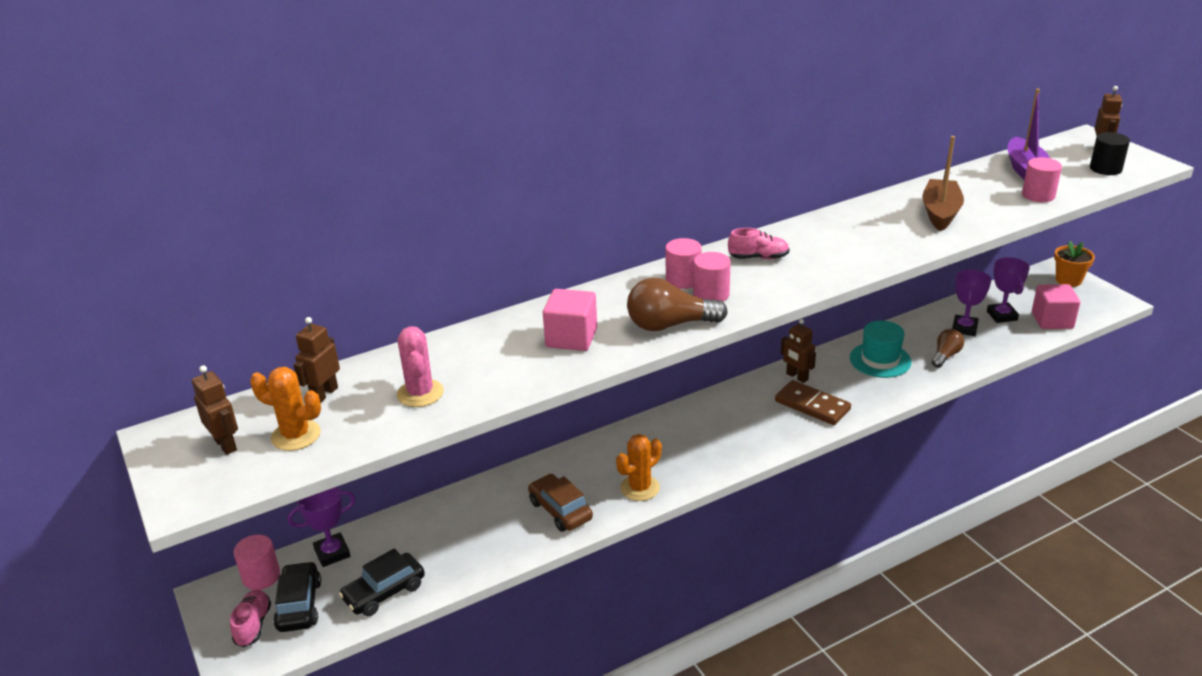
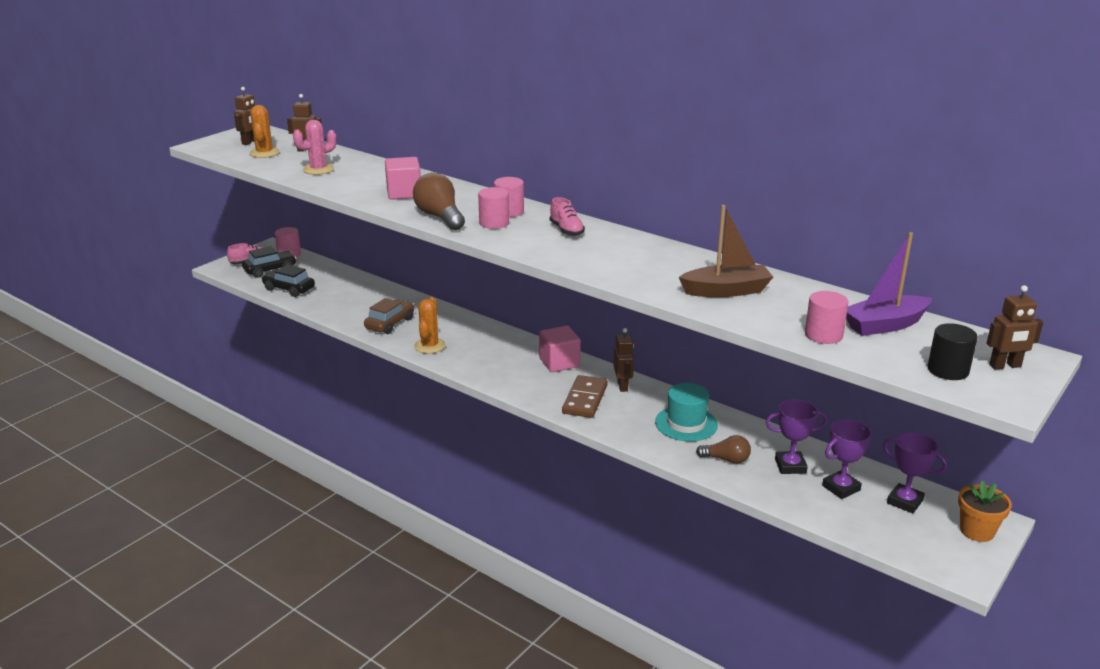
camera: 65 degrees right, 5 degrees down
(332, 553) = (316, 267): purple trophy -> purple trophy (904, 502)
(640, 488) = (429, 346): orange cactus -> orange cactus turned 75 degrees clockwise
(797, 377) = (623, 386): brown robot -> brown robot turned 150 degrees clockwise
(1052, 320) = (865, 524): pink cube -> pink cube (559, 362)

